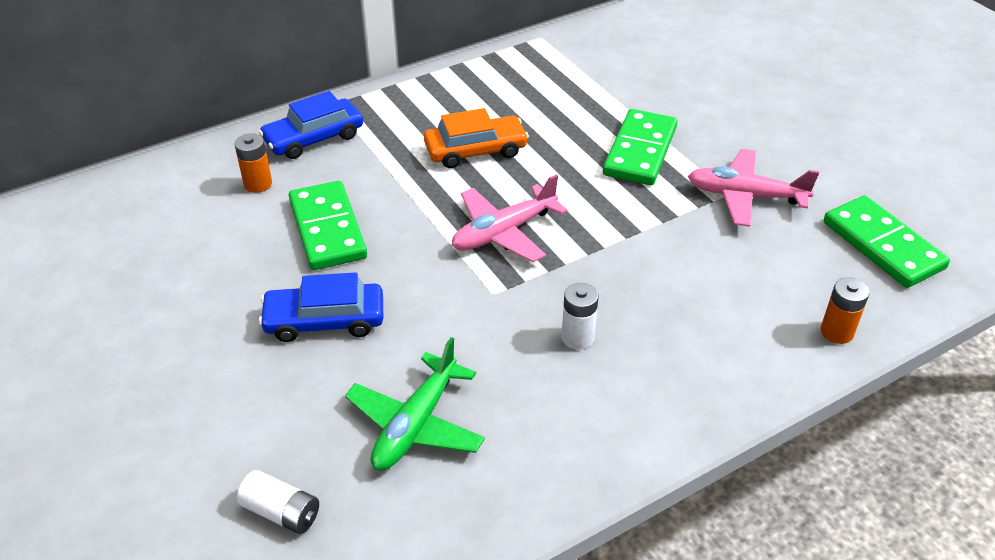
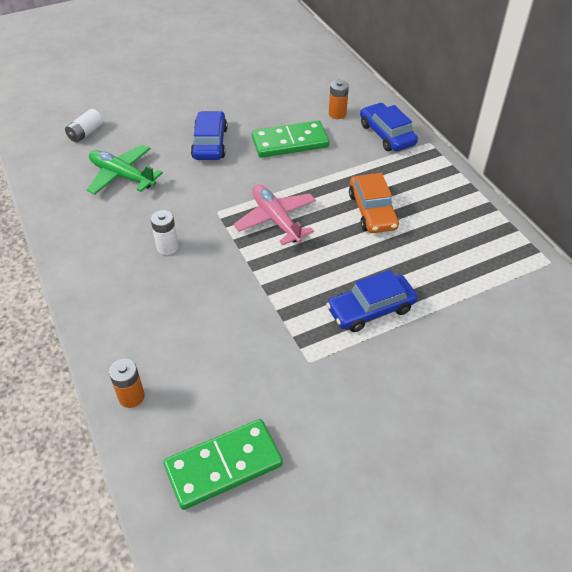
camera: 95 degrees right, 5 degrees up
(640, 151) = (371, 309): green domino -> blue car
(745, 196) = (303, 373): pink plane -> none

